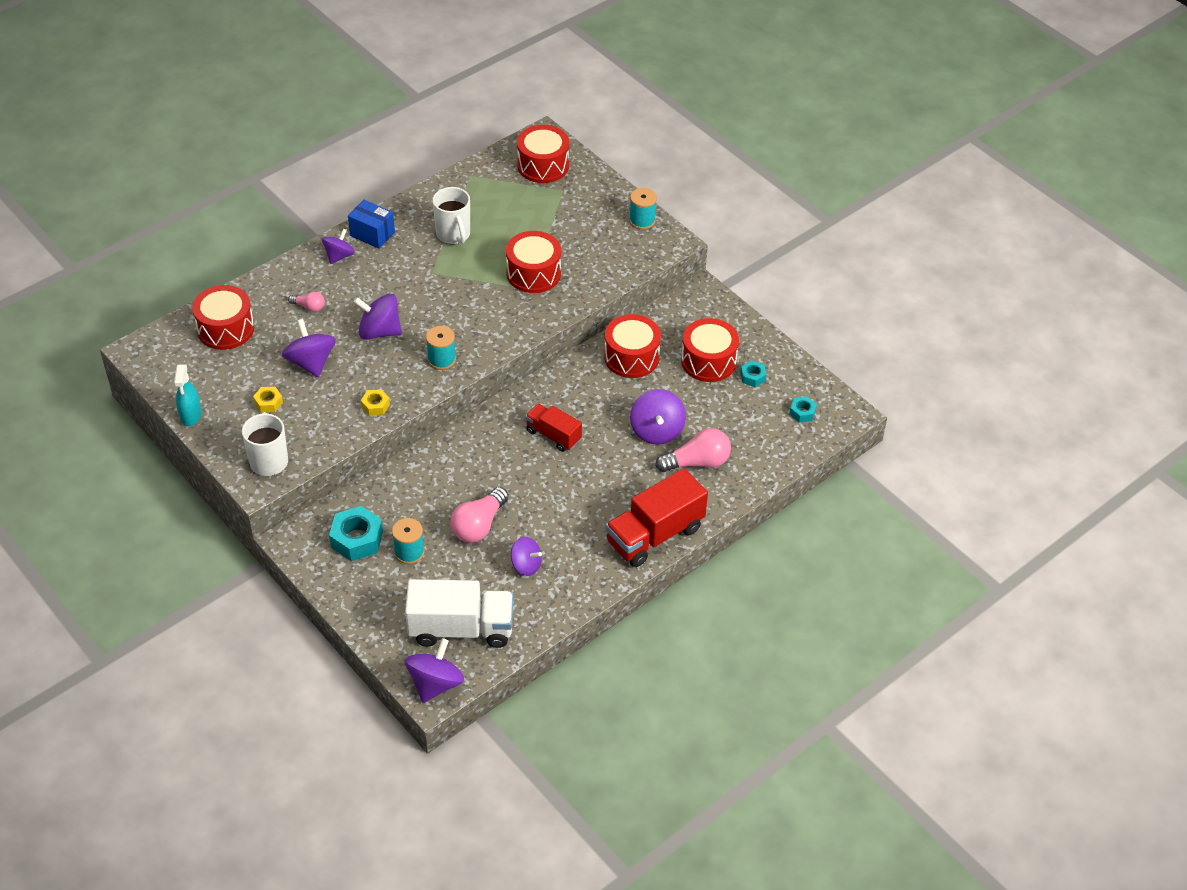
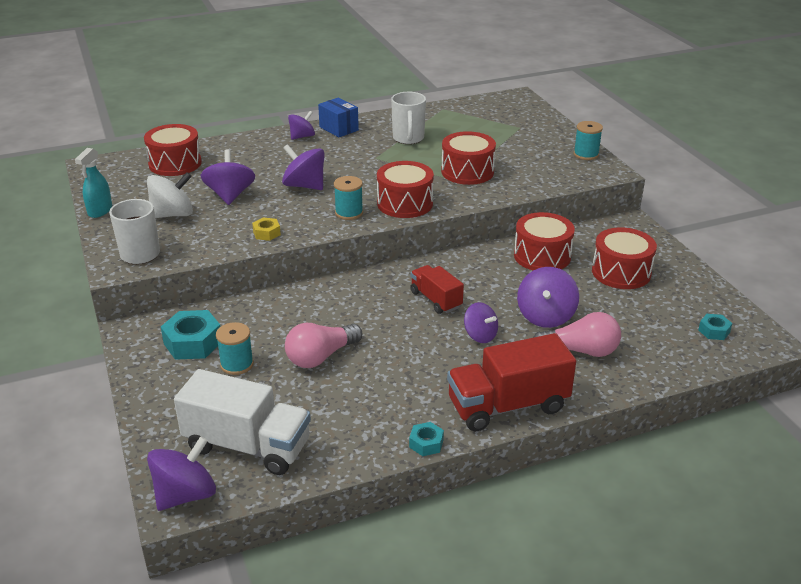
camera: 20 degrees right, 15 degrees down
(268, 403) = (173, 214): yellow nut -> white spinning top
(309, 307) = (255, 162): pink light bulb -> none
(526, 565) = (351, 402): purple spinning top -> purple spinning top (480, 335)
(543, 165) = (509, 111): red drum -> red drum (405, 203)
(752, 377) = (665, 292): turquoise nut -> turquoise nut (426, 443)

